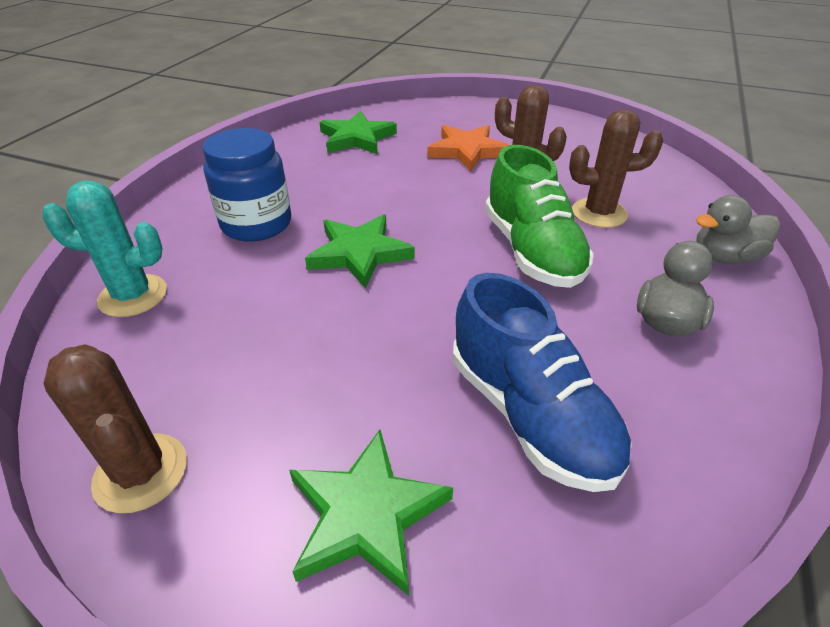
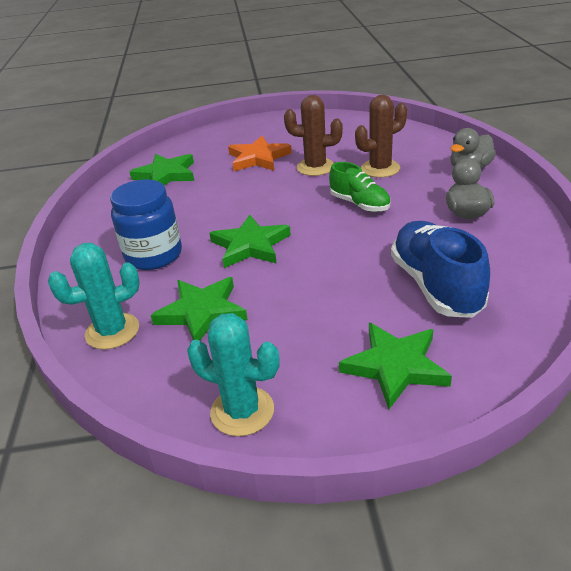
camera: 25 degrees left, 5 degrees down
(141, 472) = (242, 411): brown cactus -> turquoise cactus
(232, 315) = (201, 312): none -> green star
(529, 414) = (435, 286): blue shoe -> blue shoe turned 135 degrees counterclockwise
(531, 251) = (359, 204): green shoe -> green shoe, size x0.62

